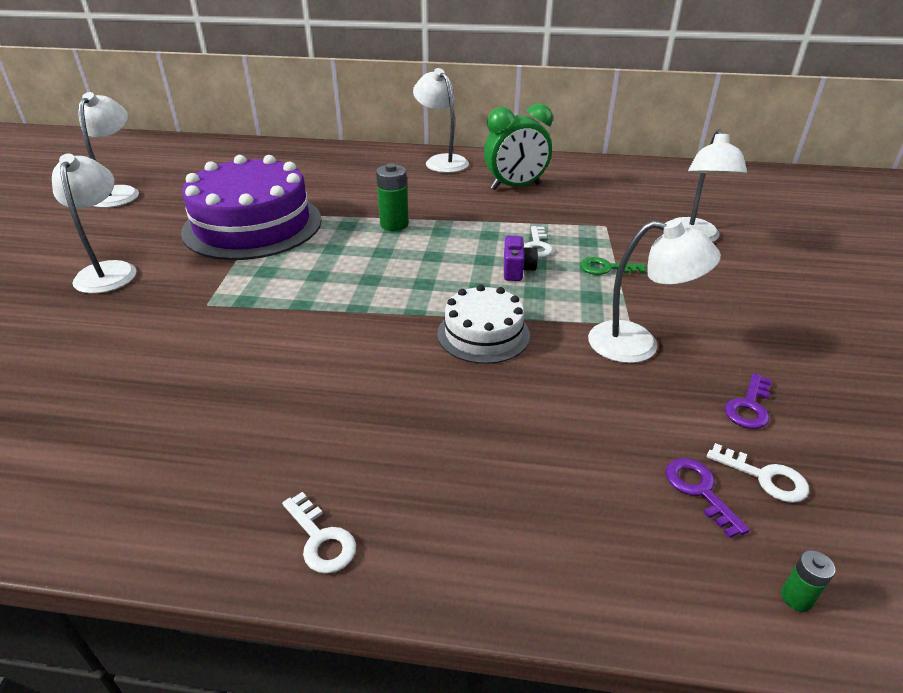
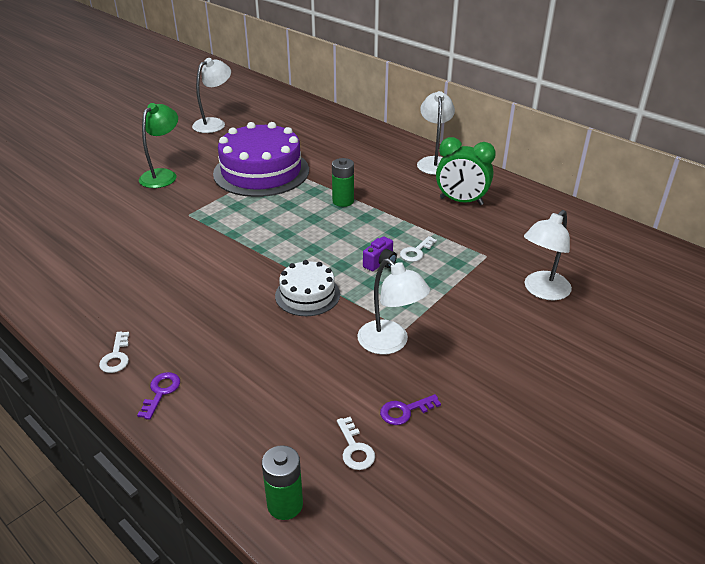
camera: 35 degrees right, 0 degrees up
(109, 271) = (163, 175): white lamp -> green lamp
(606, 268) = (442, 286): green key -> none
(699, 490) = (309, 434): purple key -> purple key (161, 392)
(796, 598) = (285, 504): green battery -> green battery, size x1.90

